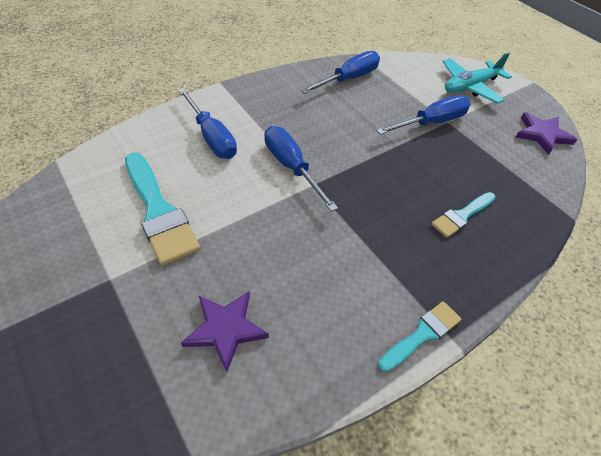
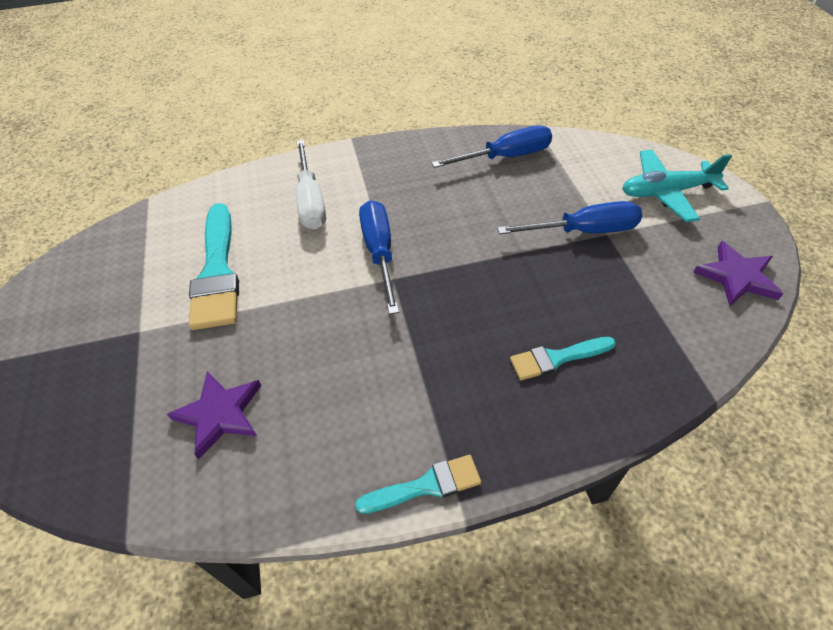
camera: 25 degrees right, 0 degrees up
(212, 137) = (311, 201): blue screwdriver -> white screwdriver

